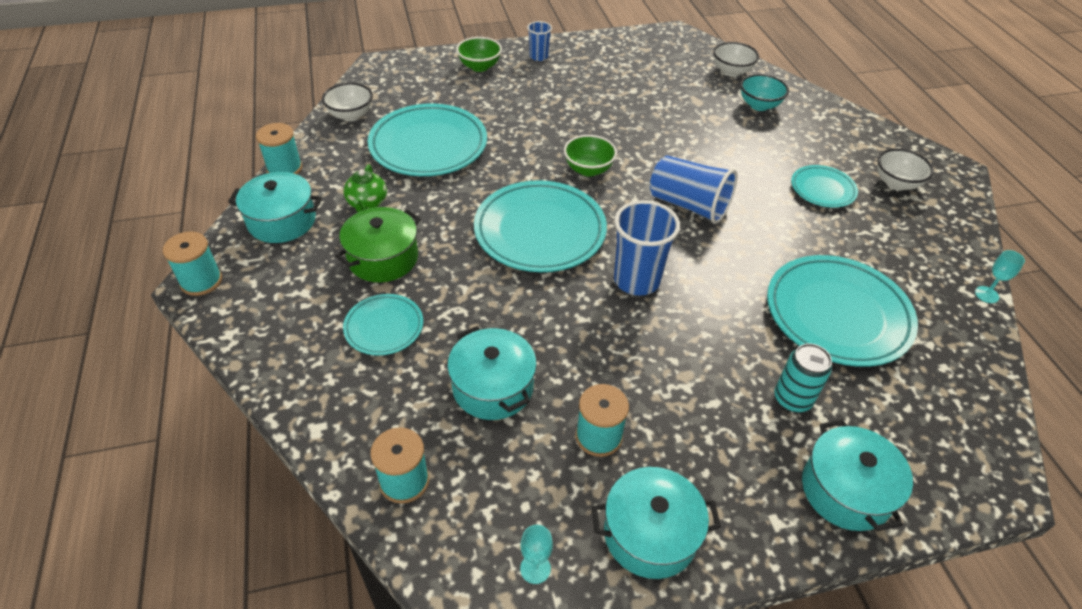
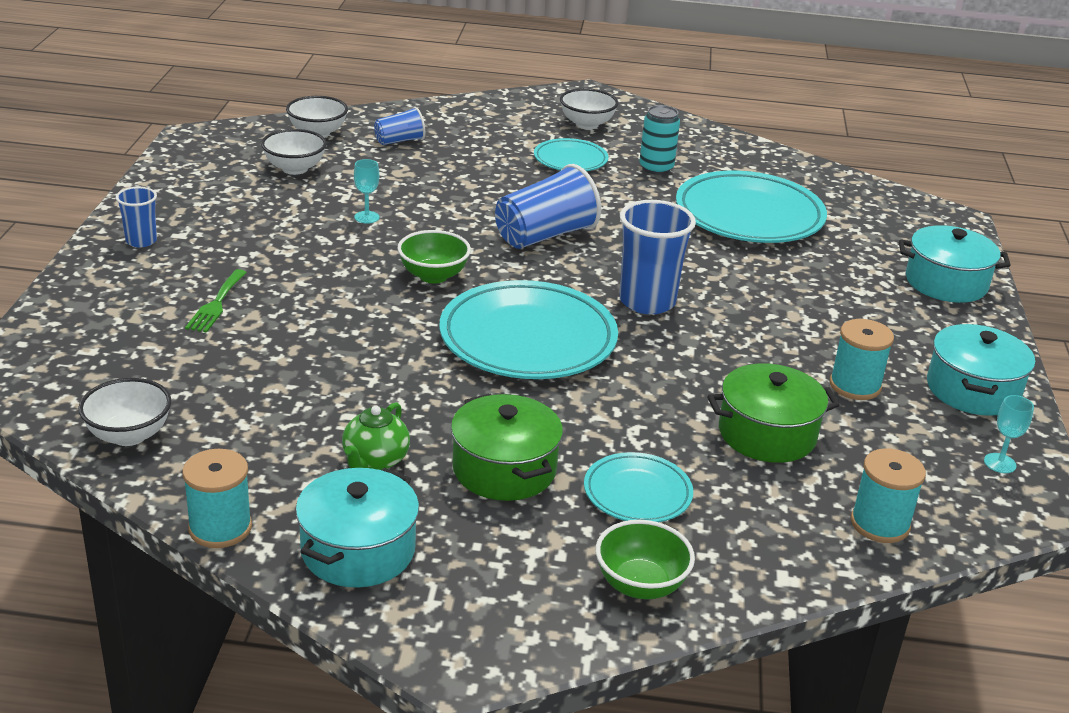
camera: 70 degrees left, 15 degrees down
(201, 281) = (451, 655): turquoise spool -> none
(367, 203) = (375, 461): green teapot -> green teapot turned 90 degrees clockwise
(428, 146) = (279, 380): turquoise plate -> none
(479, 67) = (114, 292): green bowl -> green bowl (640, 585)
(492, 101) = (216, 304): none -> green fork
(493, 387) = (767, 434): turquoise pot -> green pot
(674, 78) = (294, 169): none -> white bowl
(759, 105) = (399, 141): turquoise bowl -> blue cup
(792, 399) = (842, 272): turquoise can -> turquoise can (656, 168)
(986, 294) = (756, 145): turquoise goblet -> turquoise goblet (366, 217)

